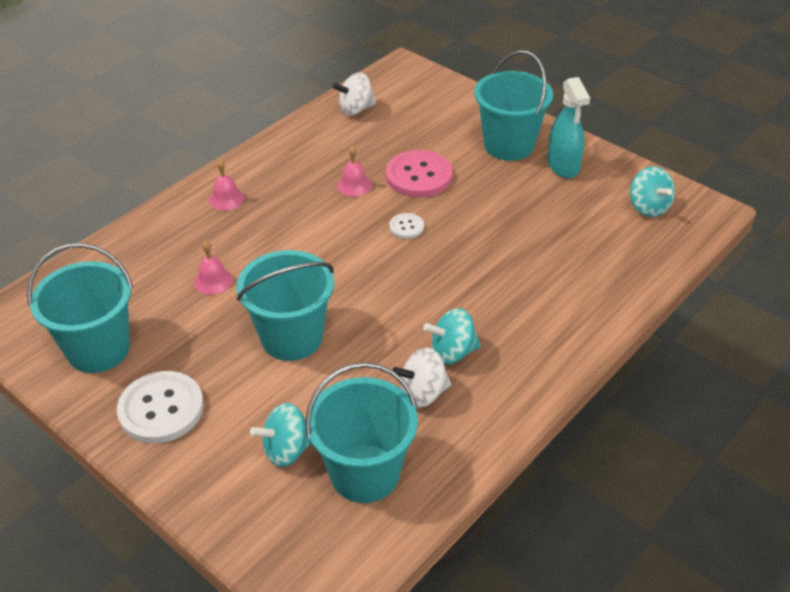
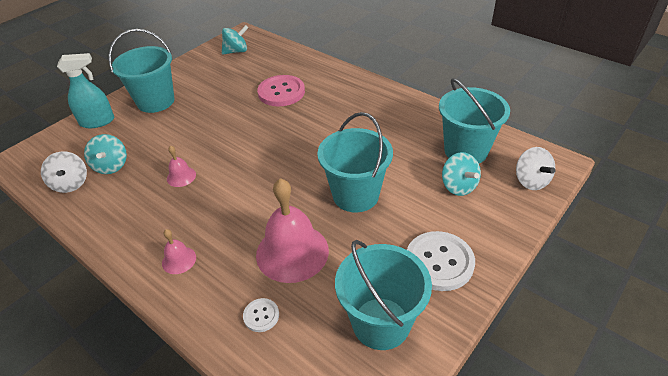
camera: 90 degrees left, 0 degrees up
(213, 281) = (292, 252): pink bell -> pink bell, size x2.15
(406, 227) = (239, 145): white button -> white button (261, 315)
(419, 176) = (179, 142): pink button -> pink button (281, 92)
(422, 393) = (398, 131): white spinning top -> white spinning top (531, 181)
(452, 352) = (362, 120): turquoise spinning top -> turquoise spinning top (111, 166)
(563, 166) = (187, 79): turquoise spray bottle -> turquoise spray bottle (97, 121)

